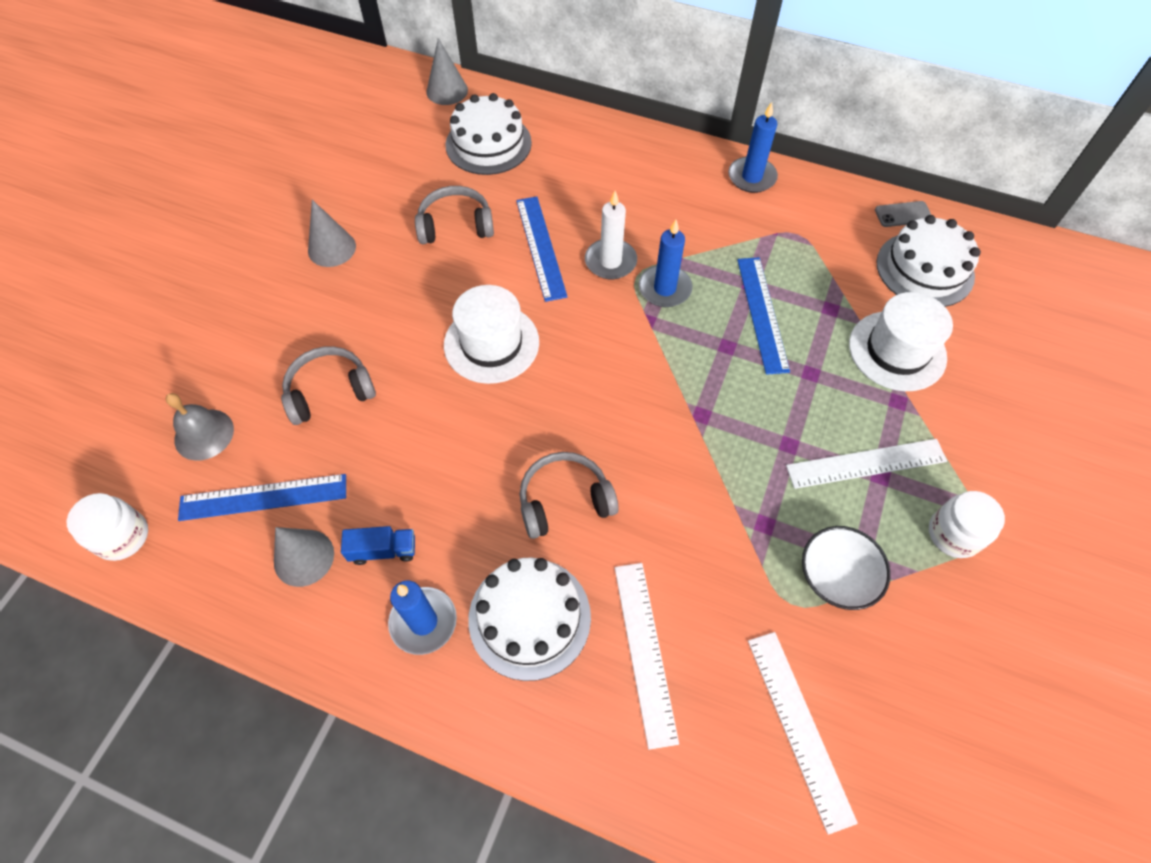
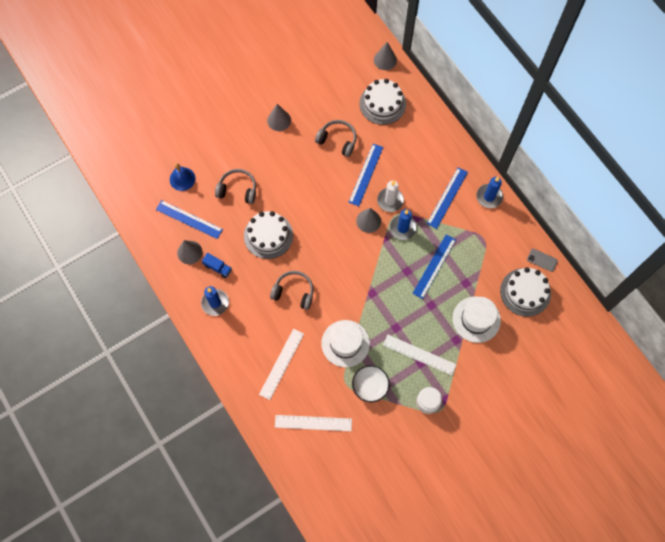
camera: 35 degrees right, 10 degrees up
(122, 536) = (134, 203): white jar -> none
(204, 434) = (182, 179): grey bell -> blue bell
(491, 343) = (313, 208): white hat -> white hat (345, 343)
(529, 617) = (251, 326): white cake -> white cake (268, 235)
(601, 309) = (368, 221): none -> grey cone
(693, 210) = (447, 197): none -> blue ruler
(799, 727) = (313, 423): white ruler -> white ruler turned 75 degrees clockwise

